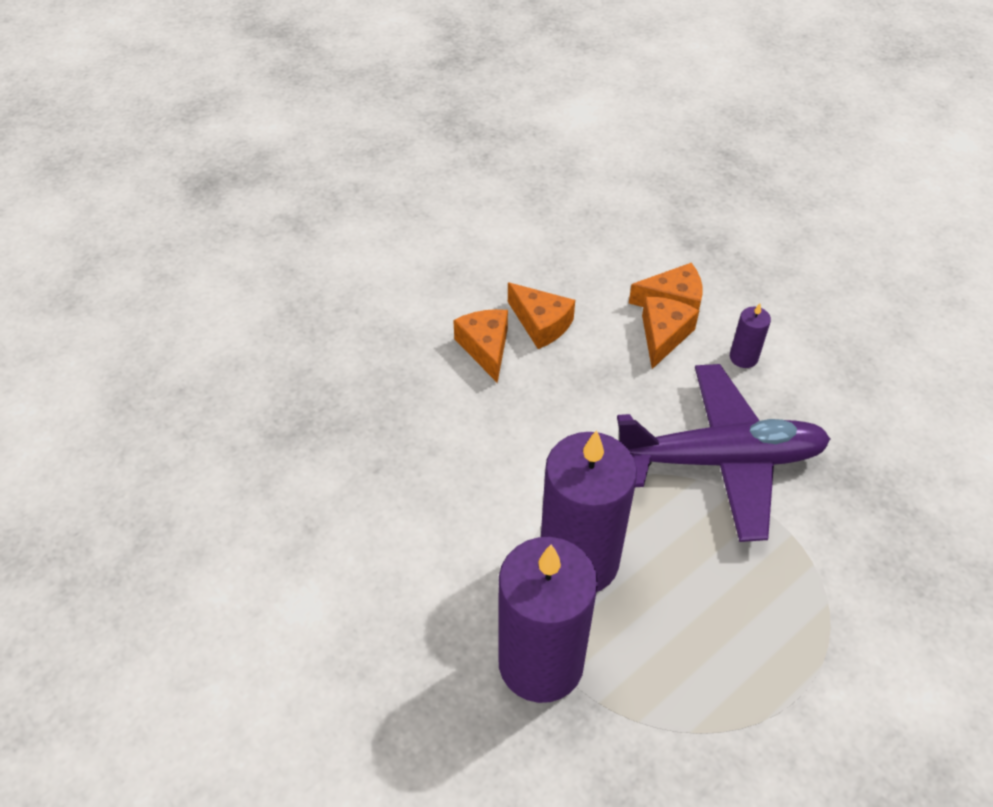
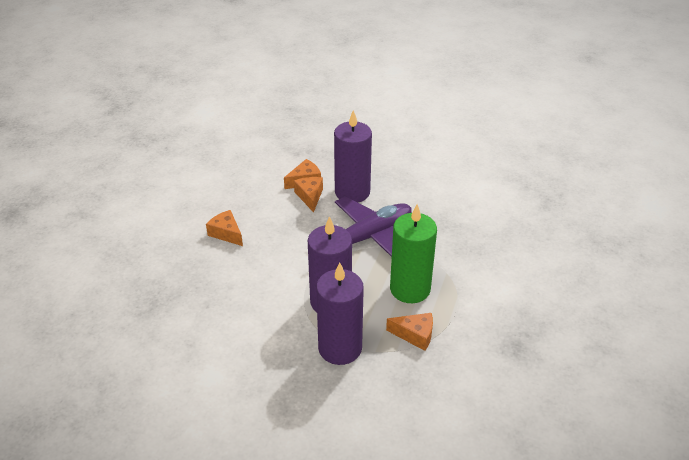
camera: 30 degrees left, 10 degrees down
(541, 324) = (247, 213): orange cheese -> orange cheese (415, 335)
(737, 604) = (410, 289): none -> green candle
(743, 357) = (352, 192): purple candle -> purple candle, size x2.39

